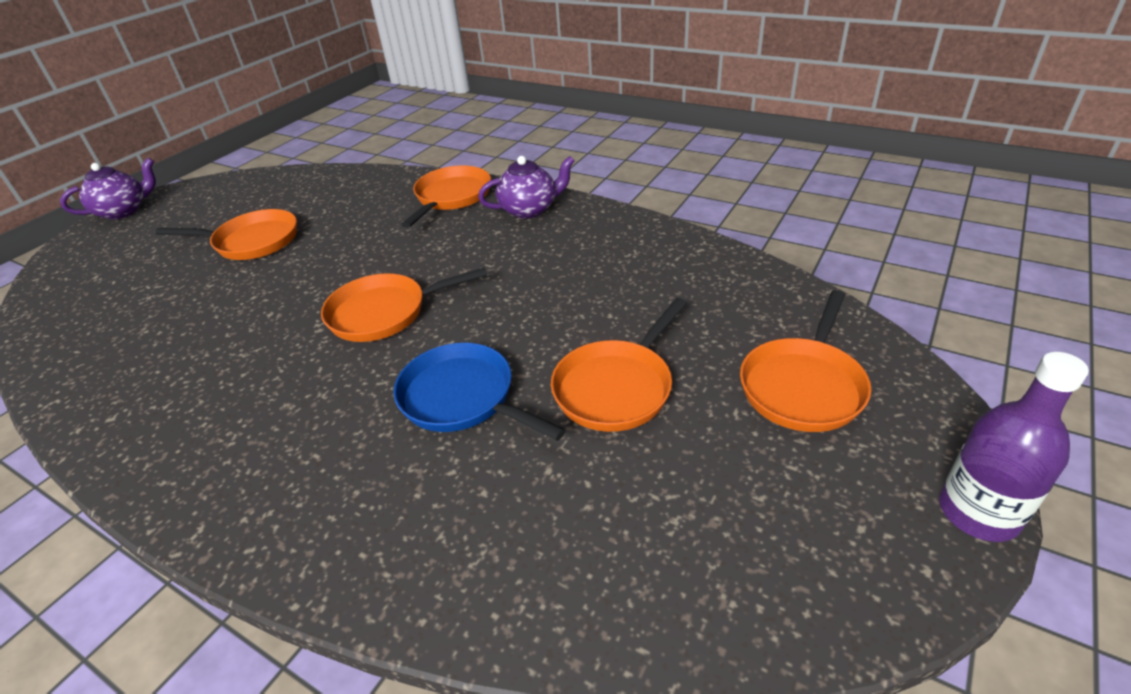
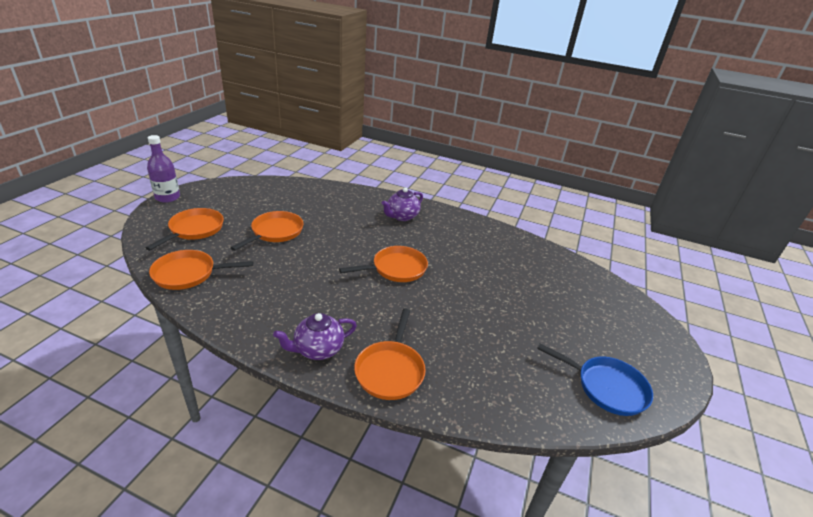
camera: 165 degrees right, 5 degrees down
(124, 211) = (681, 368): purple teapot -> purple teapot (402, 216)
(252, 241) = (526, 326): orange pan -> orange pan (189, 274)
(463, 398) = (342, 231): blue pan -> blue pan (606, 387)

